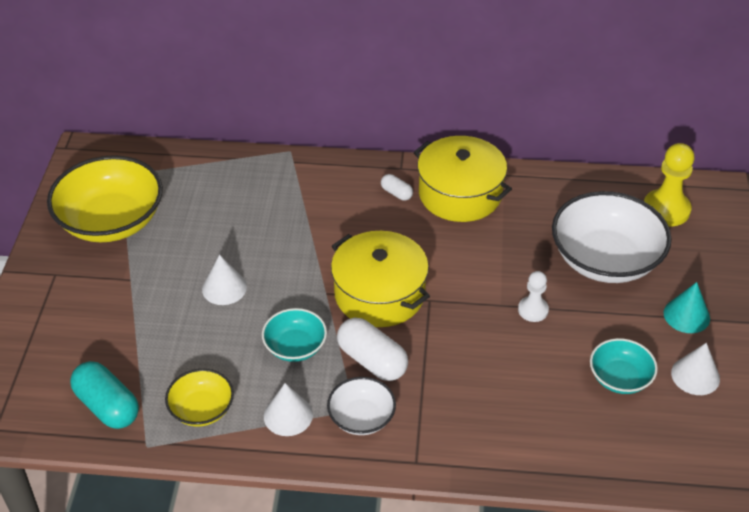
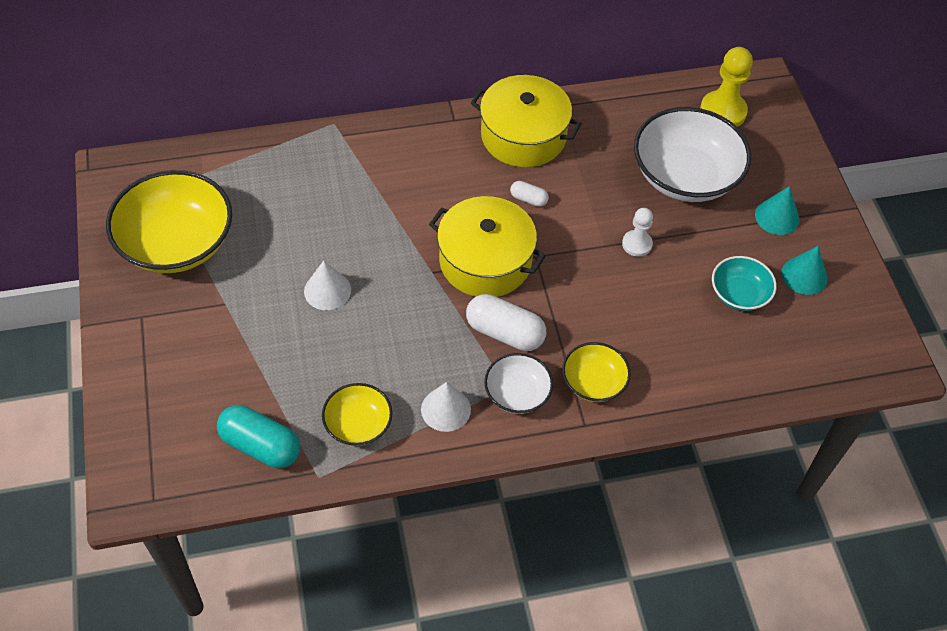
camera: 20 degrees left, 10 degrees up
(295, 346) = (424, 336): turquoise bowl -> none
(396, 193) = (460, 148): white capsule -> white capsule (528, 199)
(440, 425) = (593, 382): none -> yellow bowl
(695, 375) = (804, 275): white cone -> turquoise cone

